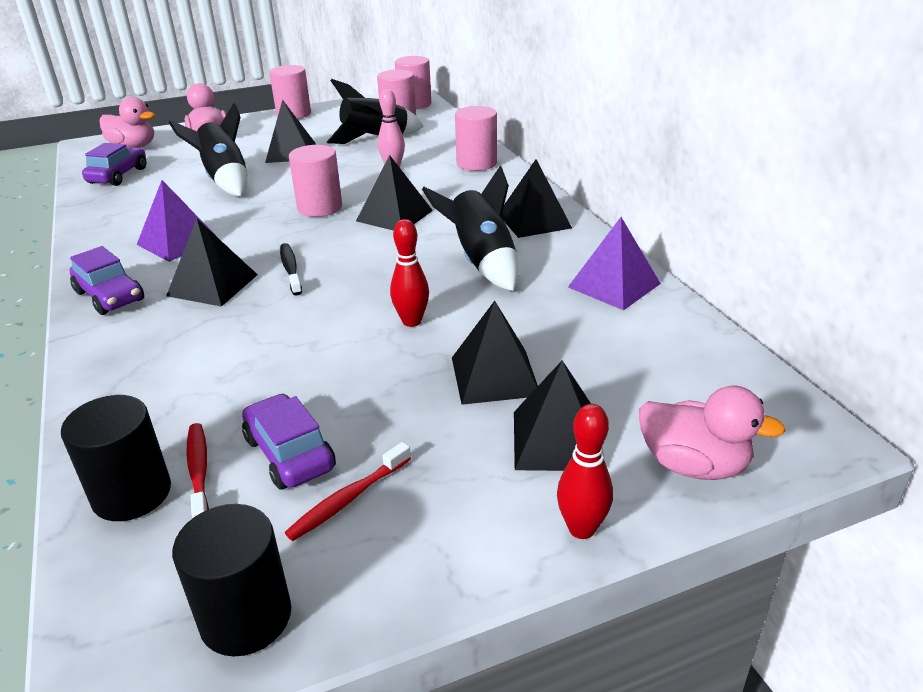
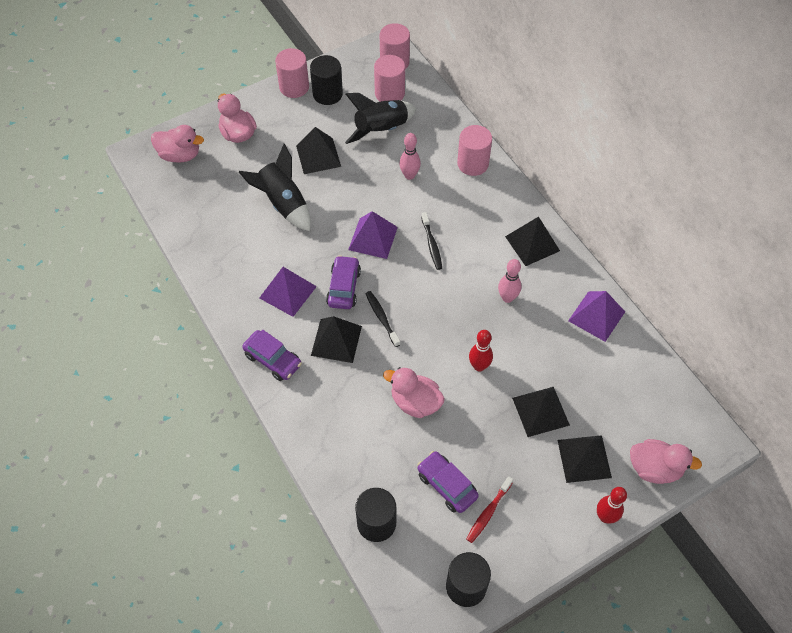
camera: 10 degrees left, 25 degrees up
(118, 175) = (192, 203): purple car -> purple car (344, 287)
(199, 472) = (404, 504): red toothbrush -> none
(291, 351) = (415, 402): none -> pink duck
(319, 207) = (373, 238): pink cylinder -> purple pyramid
(328, 119) = (327, 94): none -> black cylinder
(394, 215) = (431, 244): black pyramid -> black toothbrush
(482, 262) = (507, 298): black rocket -> pink bowling pin

